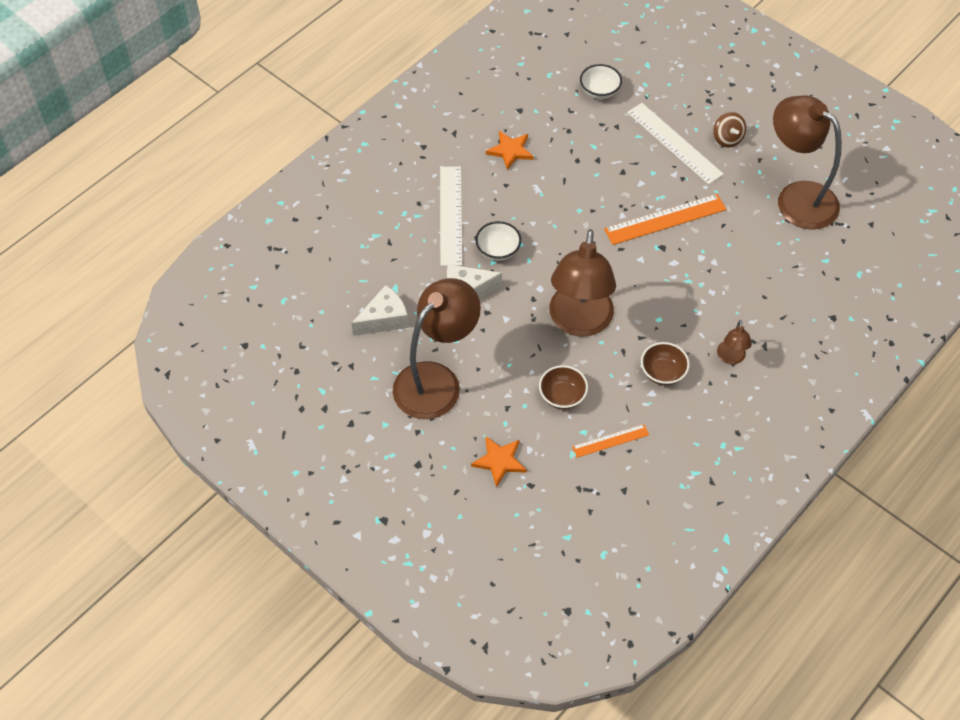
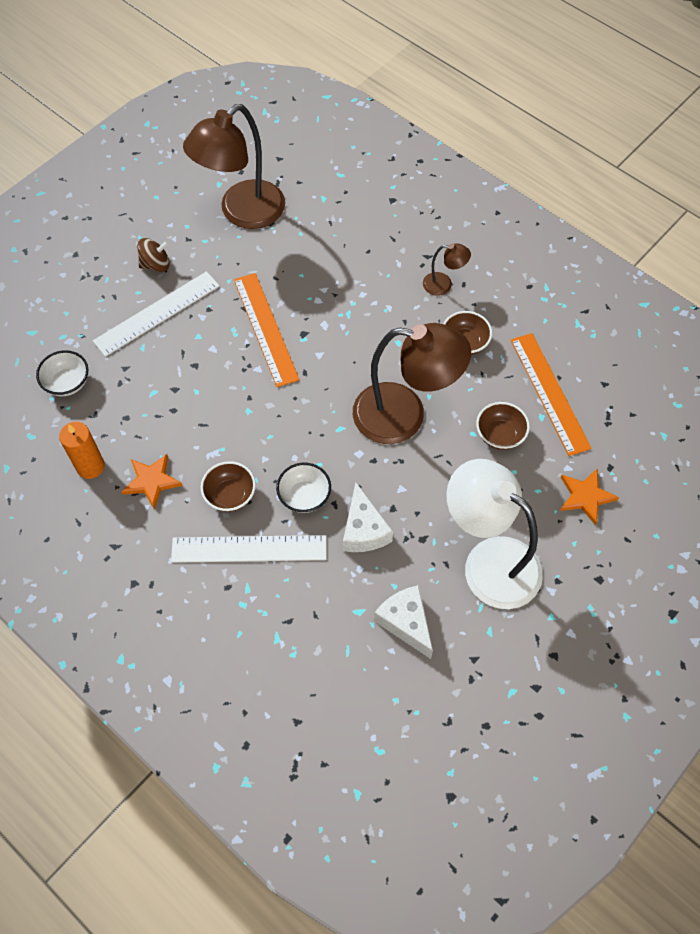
camera: 90 degrees left, 5 degrees up
(436, 380) = (489, 562): brown lamp -> white lamp
(498, 201) = (230, 495): none -> brown bowl
(523, 112) = (90, 466): none -> orange candle
(610, 441) = (549, 393): orange ruler -> orange ruler, size x1.78

